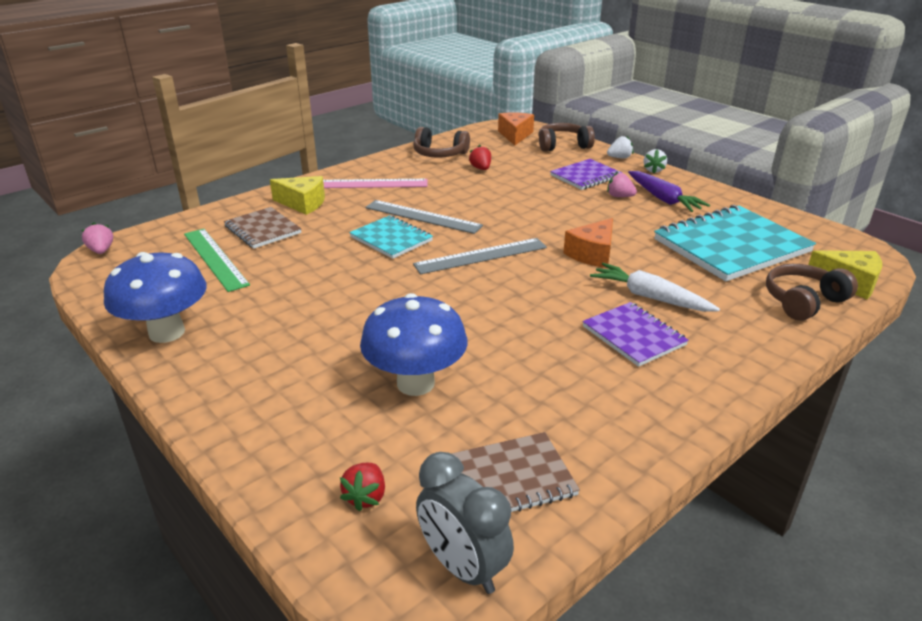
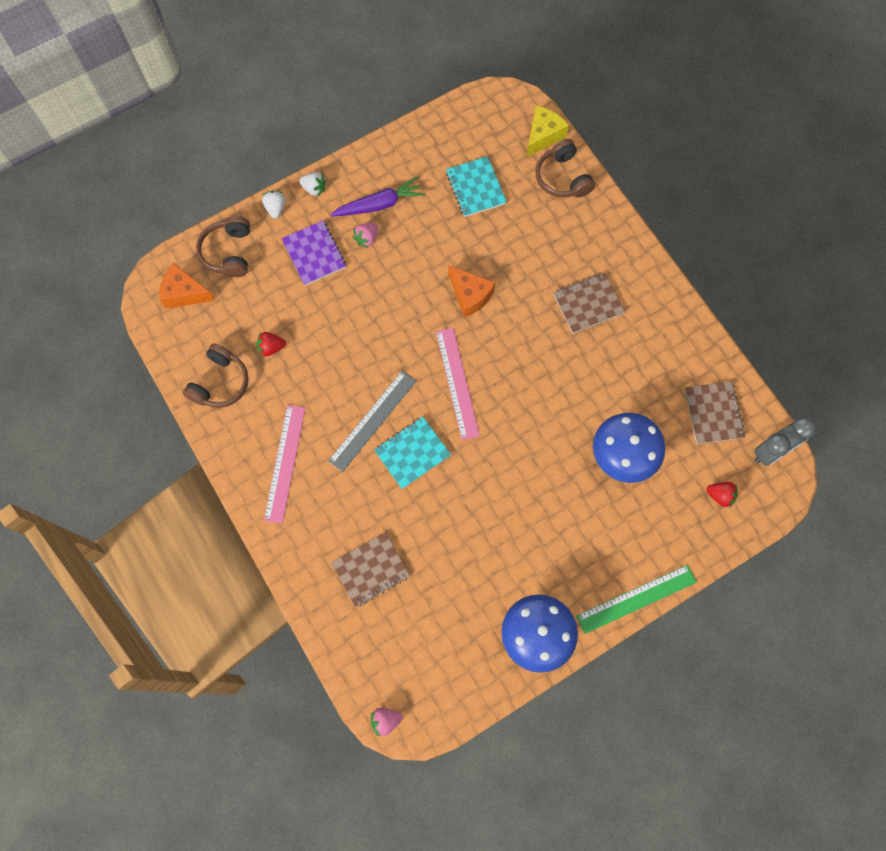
camera: 80 degrees left, 40 degrees up
(215, 258) = (420, 610): green ruler -> green ruler (636, 598)
(303, 203) = (319, 532): yellow cheese -> none
(481, 256) = (457, 383): grey ruler -> pink ruler
(634, 336) = (588, 304): purple notebook -> brown notebook
(650, 297) = (541, 276): white carrot -> none
(731, 246) = (475, 188): turquoise notebook -> turquoise notebook, size x0.56

